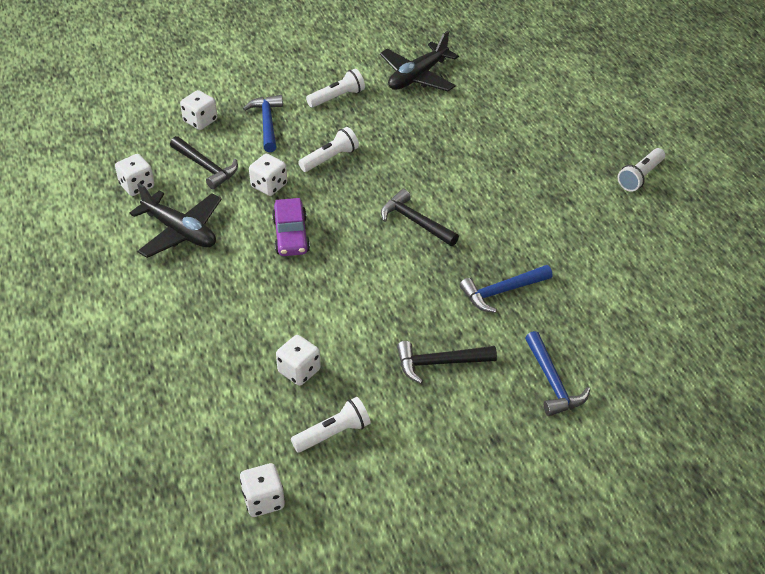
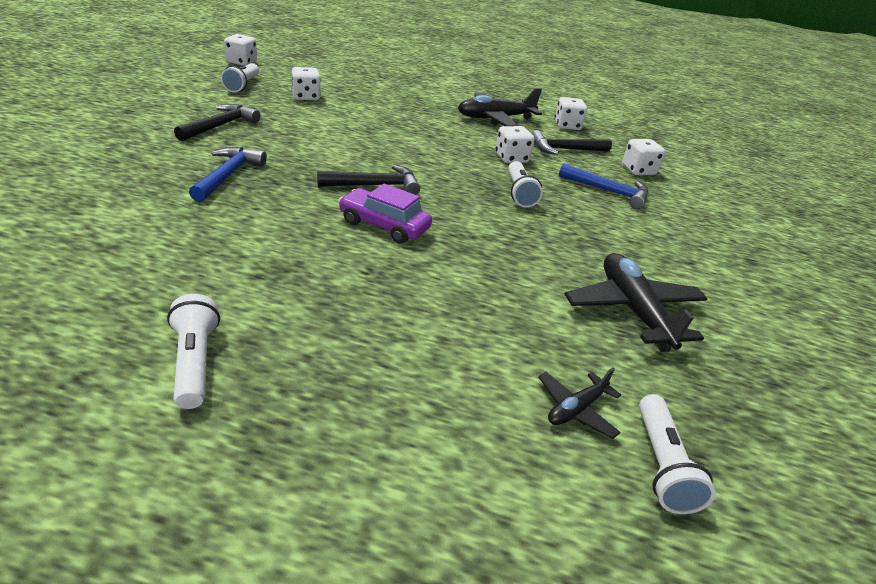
camera: 120 degrees right, 10 degrees down
(291, 235) = (437, 142): purple car -> purple car (384, 225)
(337, 97) = (626, 240): white flashlight -> white flashlight (661, 465)
(517, 73) = (576, 409): none -> black plane
(553, 382) = (112, 145): blue hammer -> none

